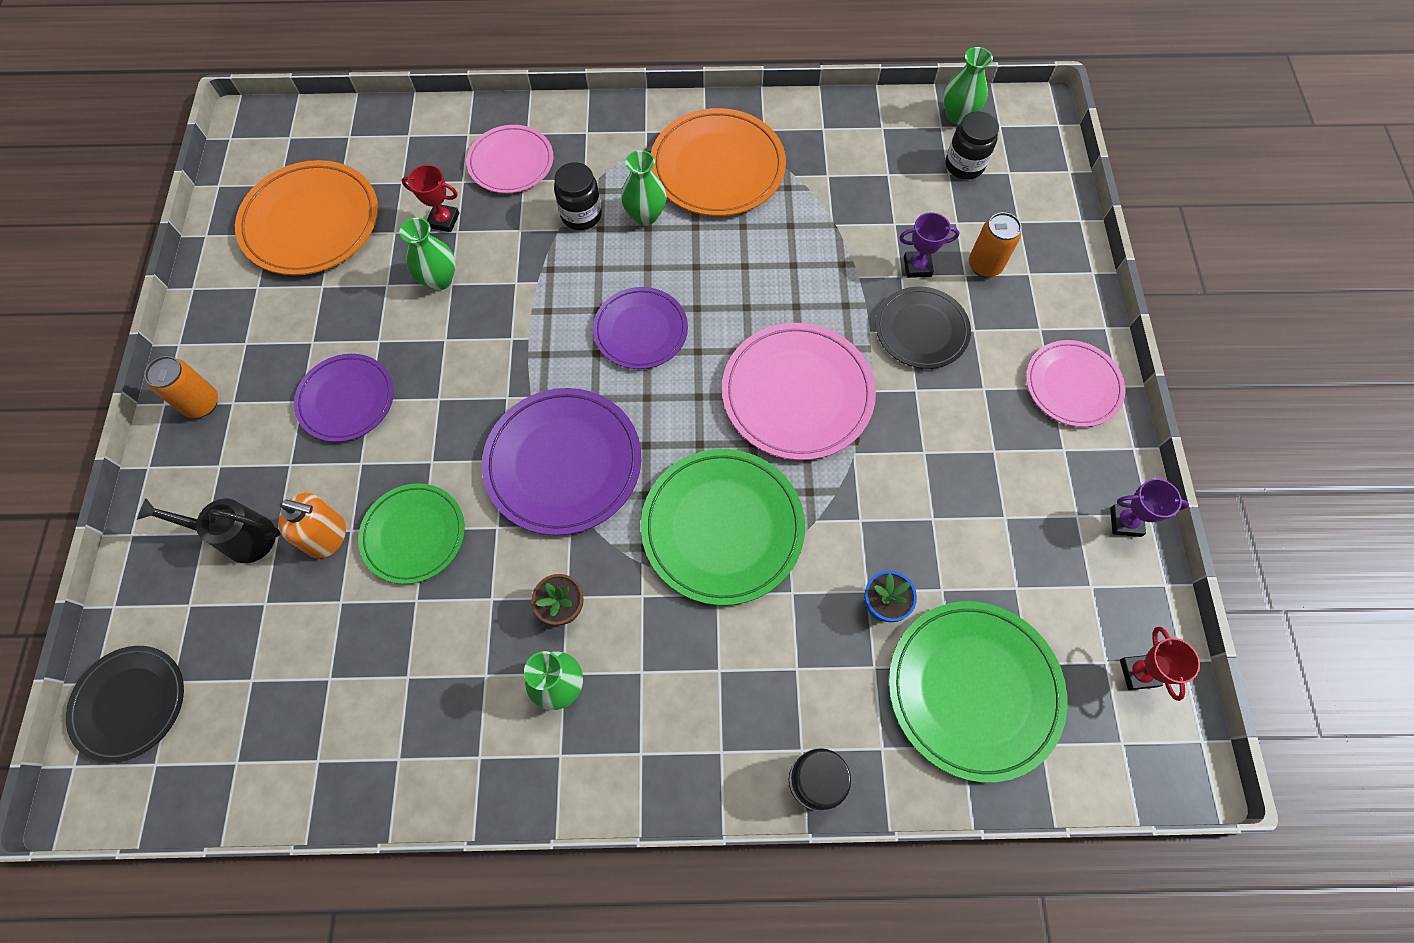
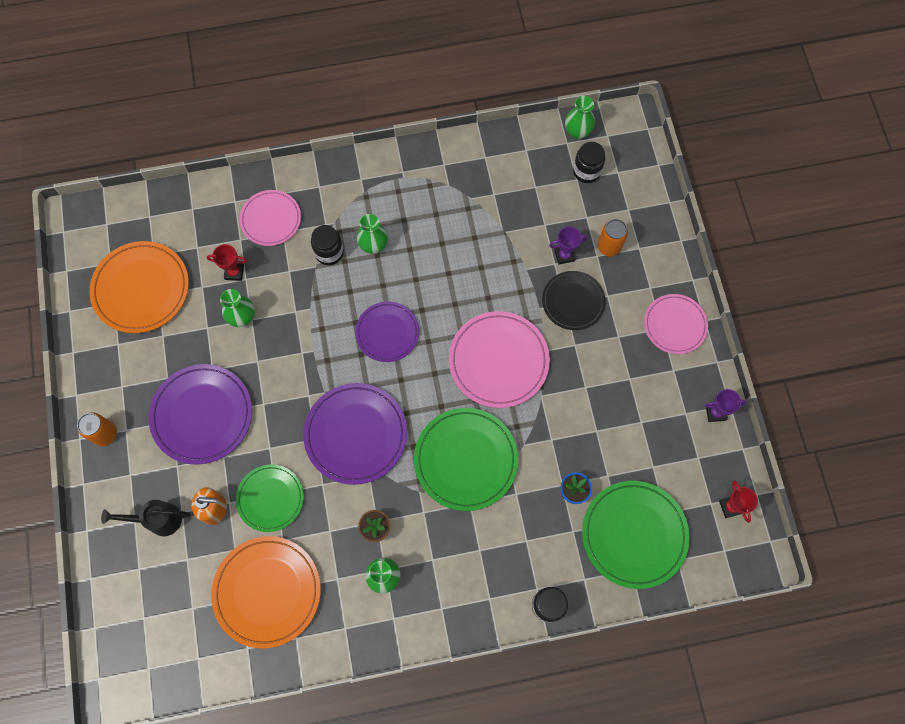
camera: 10 degrees left, 5 degrees up
(130, 703) = (121, 635): black plate -> none
(346, 400) = (202, 415): purple plate -> purple plate, size x1.56
(717, 167) = (416, 200): orange plate -> orange plate (267, 591)

